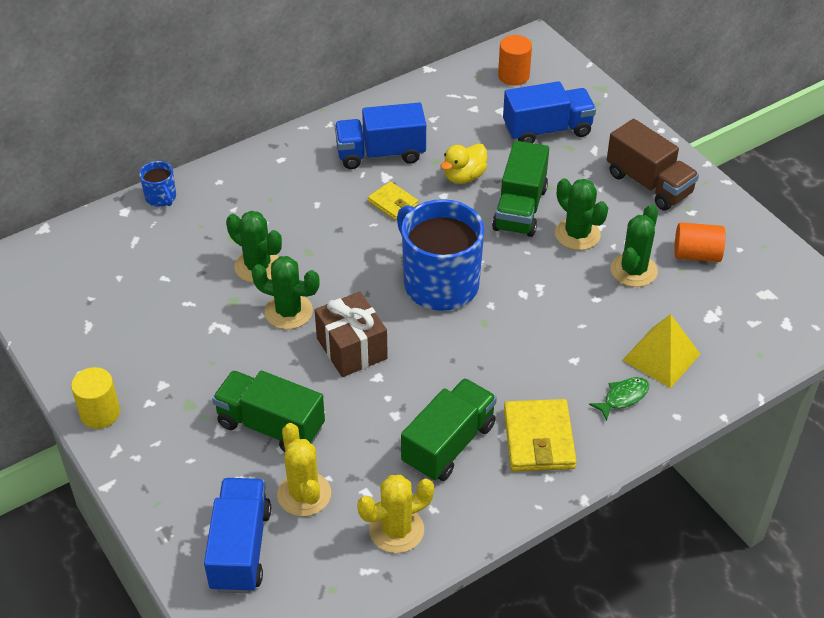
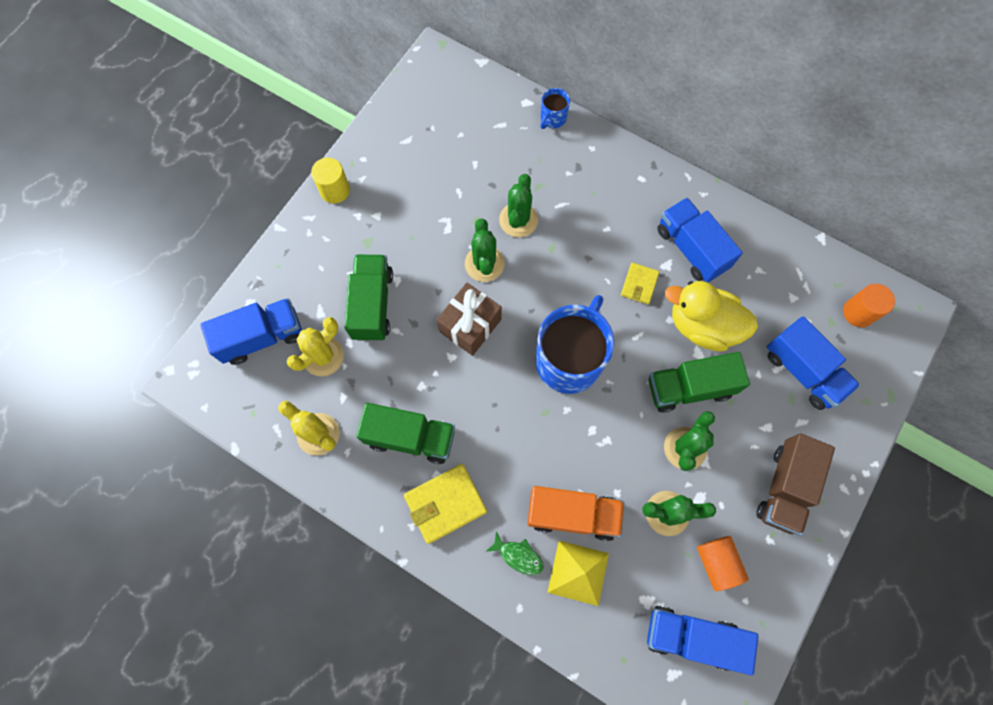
camera: 65 degrees right, 25 degrees up
(464, 176) = (702, 326): yellow duck -> yellow duck, size x1.68
(601, 340) = (572, 514): none -> orange truck
(757, 297) = (692, 637): none -> blue truck

